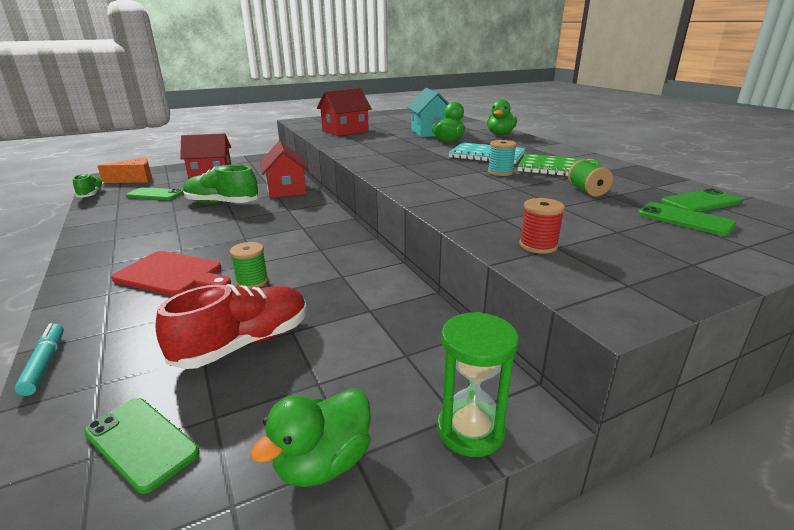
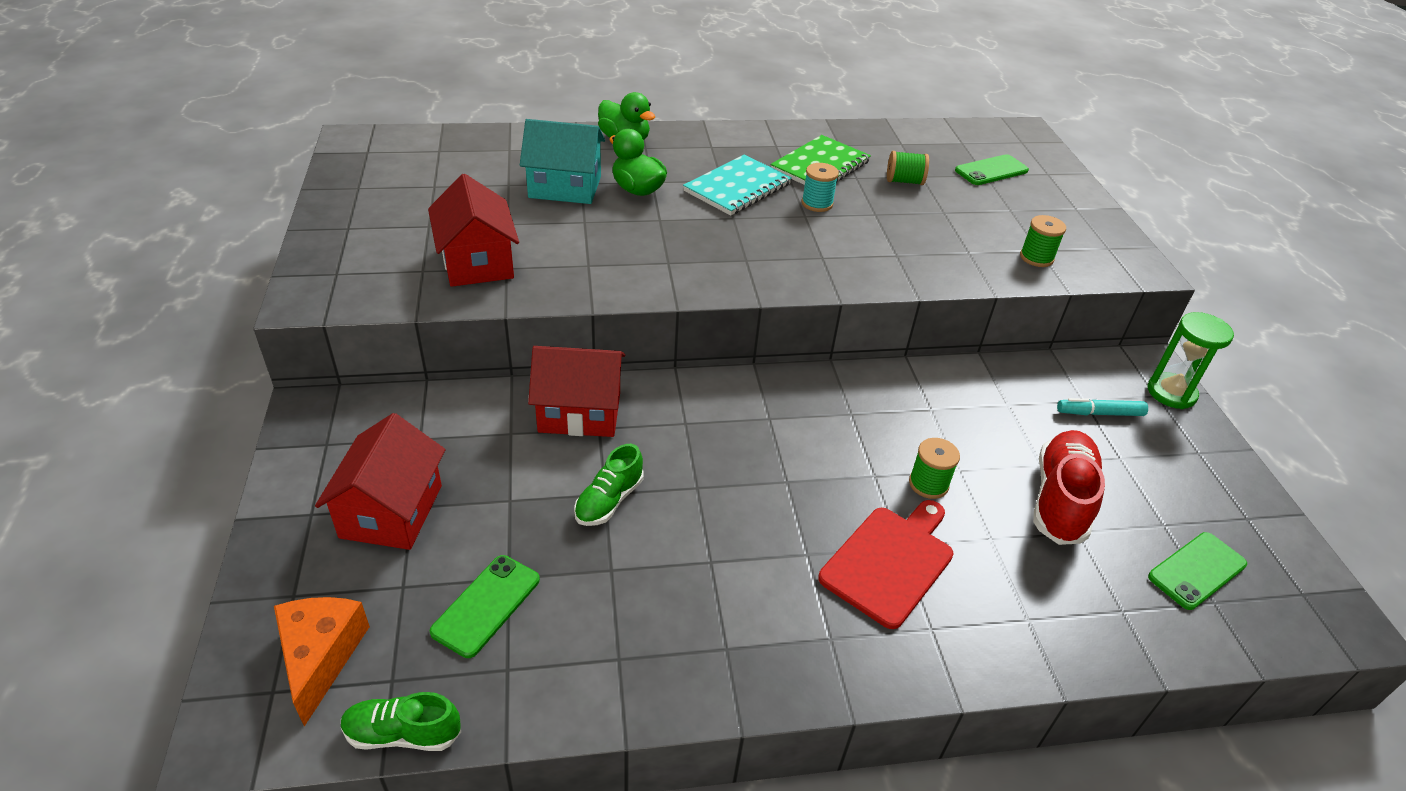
camera: 75 degrees left, 15 degrees up
(45, 364) = (1089, 664): turquoise marker -> turquoise marker (1099, 413)
(222, 203) = (609, 501): green shoe -> green shoe, size x0.61
(244, 343) = (1060, 499): red shoe -> red shoe turned 45 degrees clockwise
(323, 463) = (1207, 469): green duck -> none
(538, 245) = (1036, 258): red spool -> green spool
(700, 202) = (951, 145): green phone -> none

